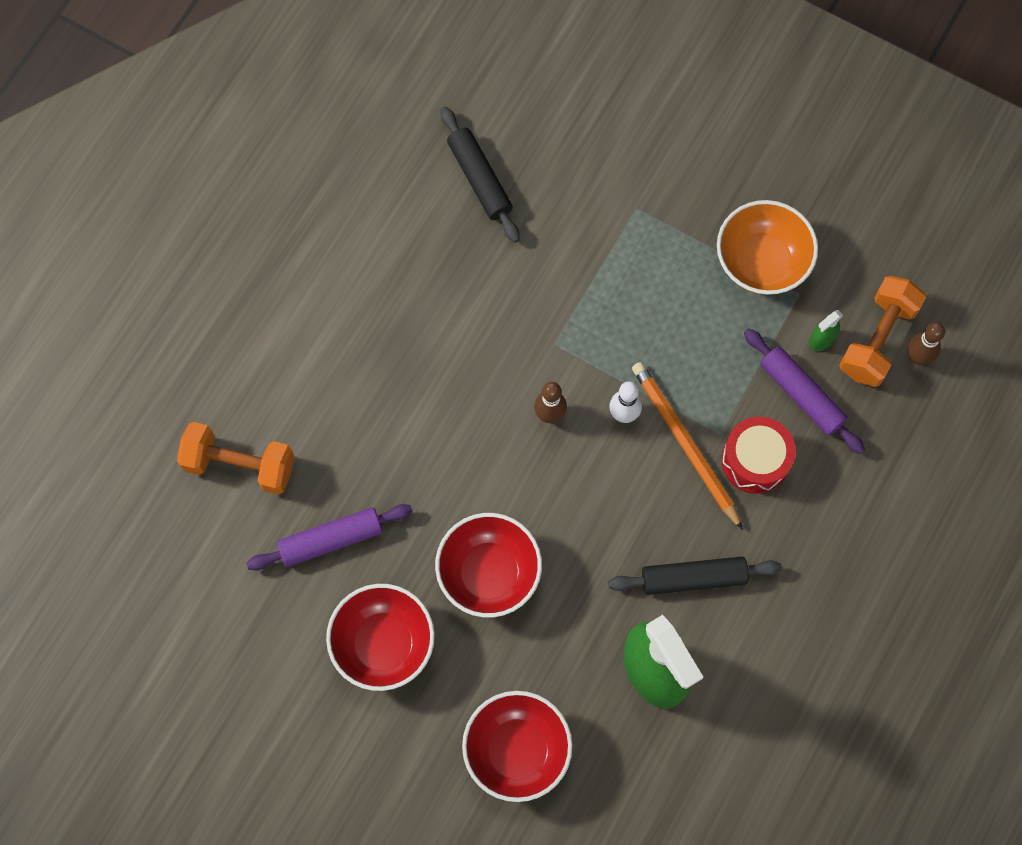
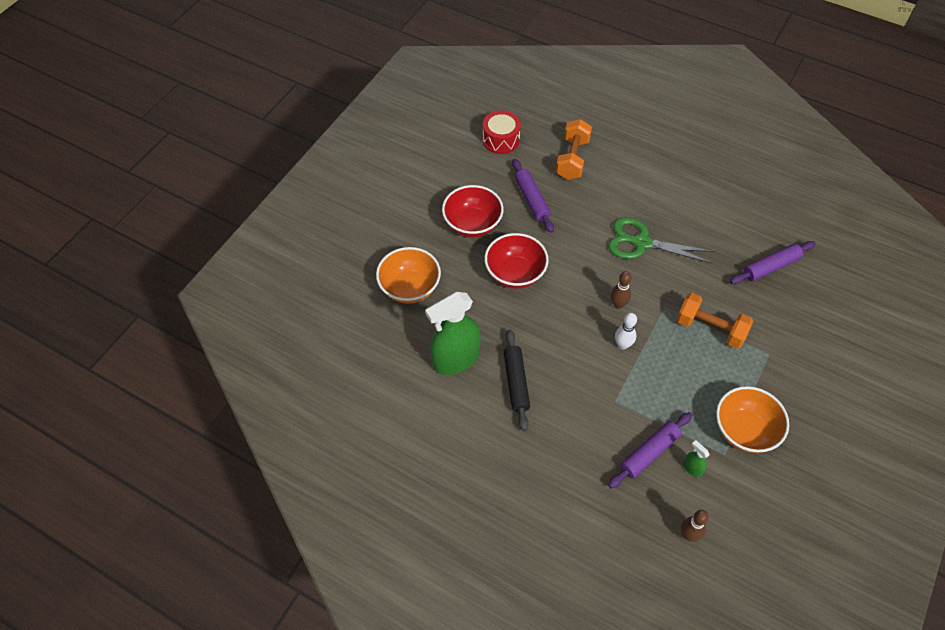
camera: 90 degrees right, 15 degrees down
(428, 366) = (642, 242): none -> green scissors
(480, 179) = (770, 267): black rolling pin -> purple rolling pin
(517, 750) = (410, 288): red bowl -> orange bowl
(685, 444) = (606, 379): orange pencil -> none
(755, 460) = (598, 422): red drum -> red drum (501, 140)
(877, 339) = (698, 506): orange dumbbell -> orange dumbbell (710, 328)

